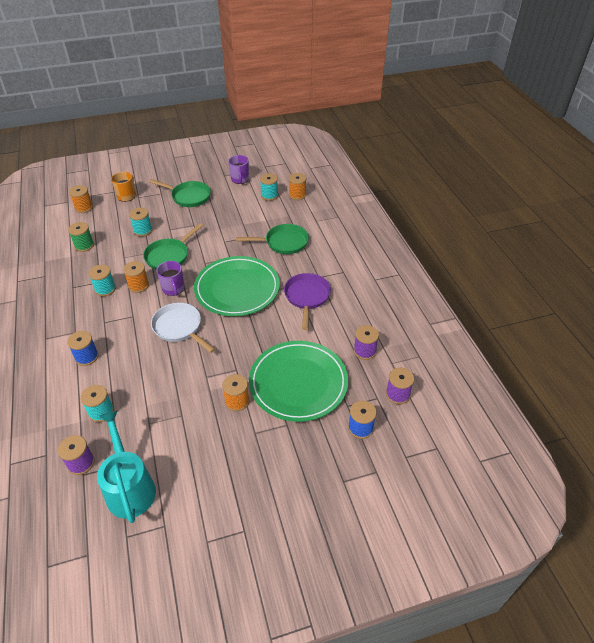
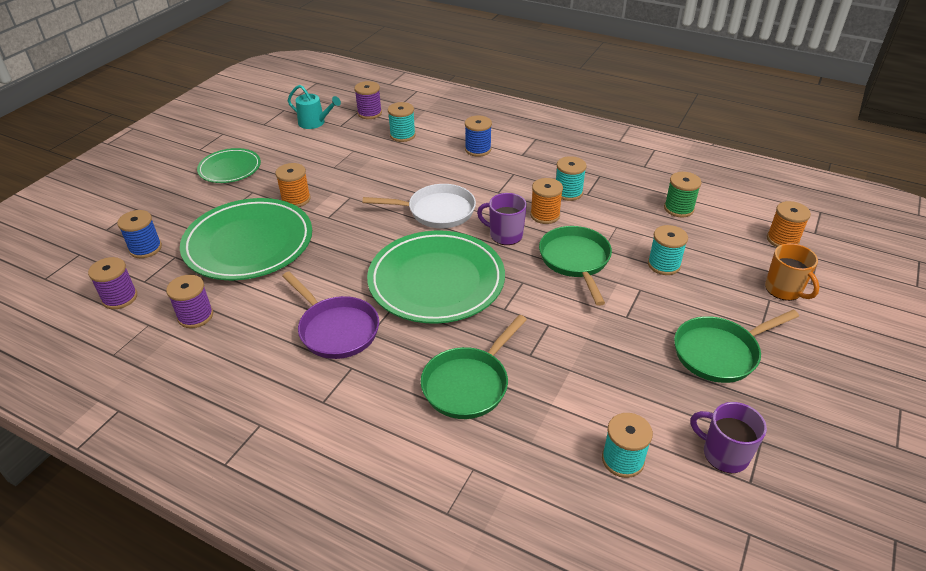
camera: 135 degrees right, 5 degrees down
(129, 488) = (314, 123): turquoise watering can -> turquoise watering can, size x0.60
(245, 476) = (230, 169): none -> green plate
(297, 195) = (582, 505): orange spool -> none

